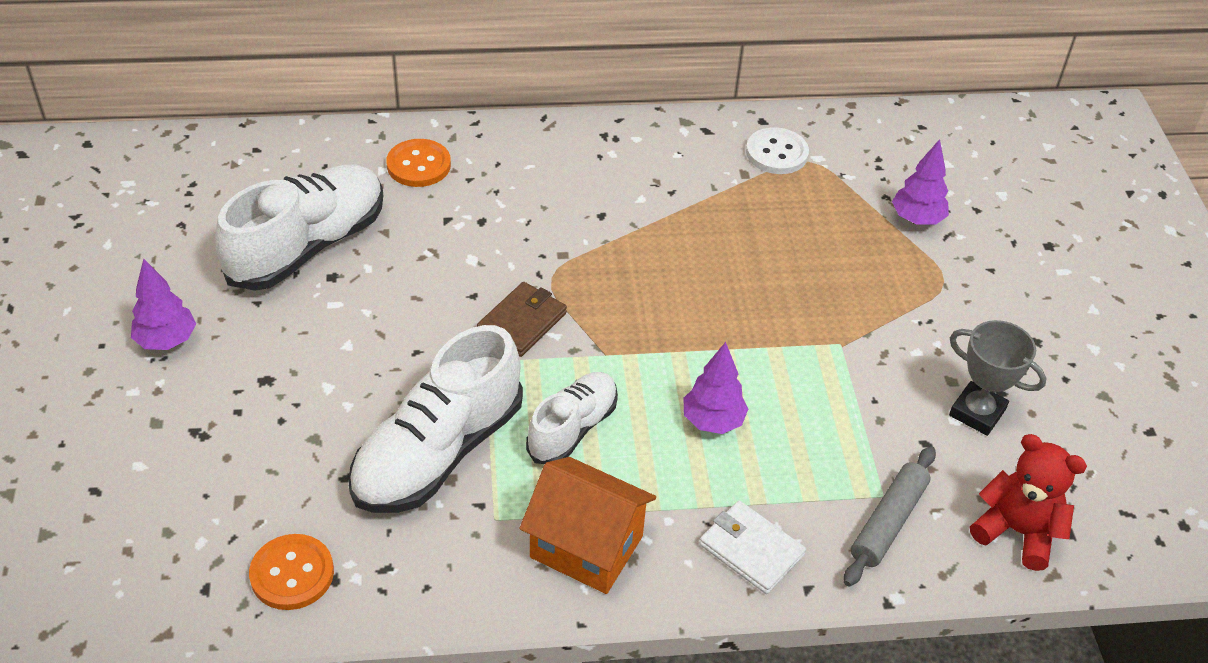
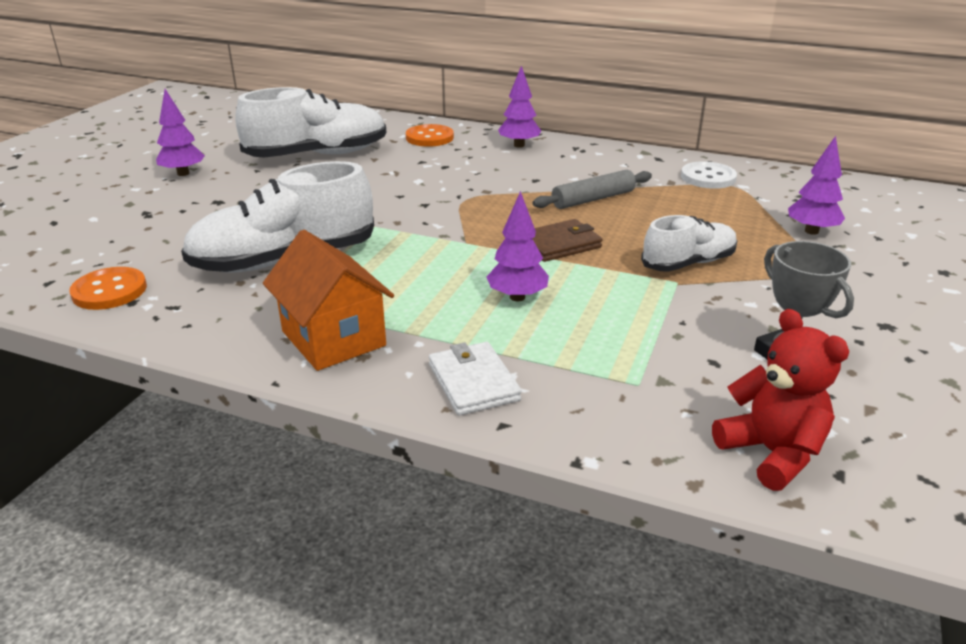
camera: 30 degrees right, 15 degrees down
(522, 322) = (420, 214): brown wallet -> brown wallet (560, 244)
(537, 150) = (519, 145): none -> purple tree
(572, 428) = (397, 273): white shoe -> white shoe (688, 263)
(888, 522) = (628, 404): grey rolling pin -> grey rolling pin (593, 199)

